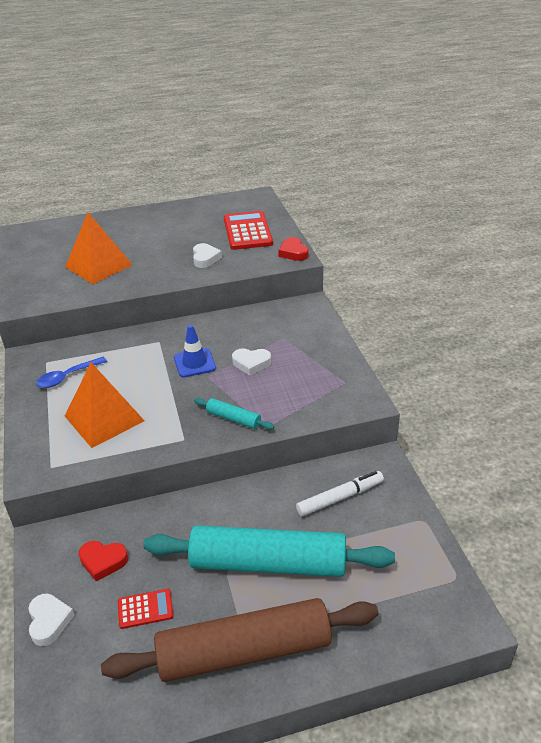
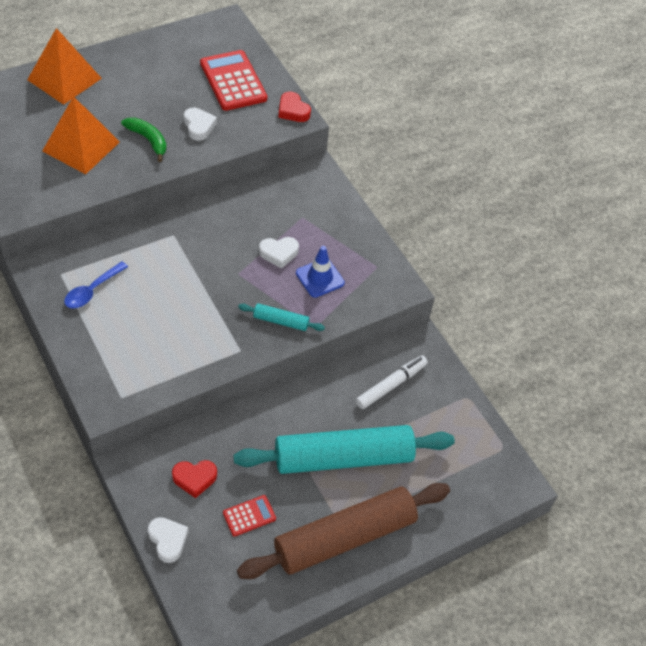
camera: 20 degrees left, 15 degrees up
(104, 418) = (152, 336): orange pyramid -> orange pyramid (64, 79)
(157, 265) = (148, 140): none -> green banana
(194, 363) = (220, 259): blue traffic cone -> blue traffic cone (320, 278)

